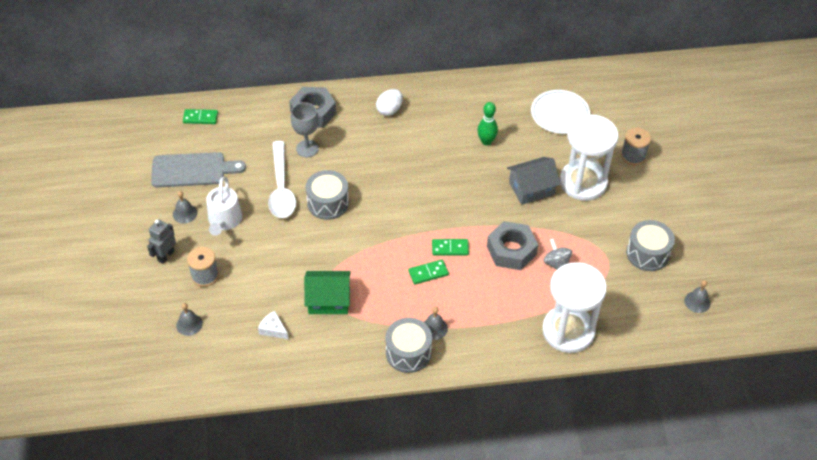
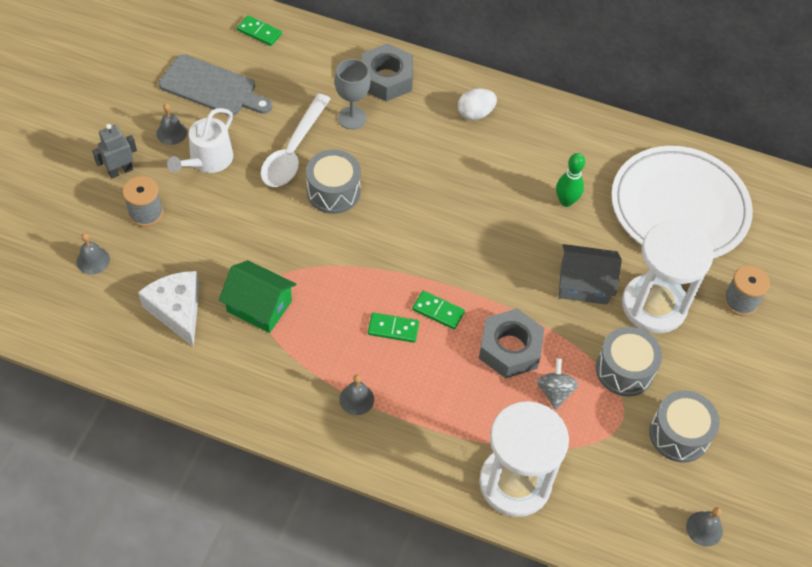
camera: 25 degrees right, 5 degrees up
(273, 329) = (177, 310): white cheese -> white cheese, size x1.86
(408, 353) = (307, 413): grey drum -> grey drum (624, 370)
(560, 114) = (679, 207): white plate -> white plate, size x1.75

